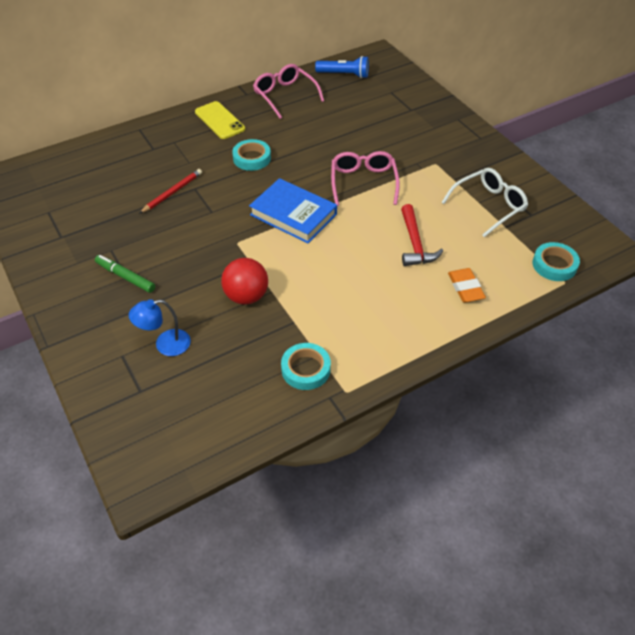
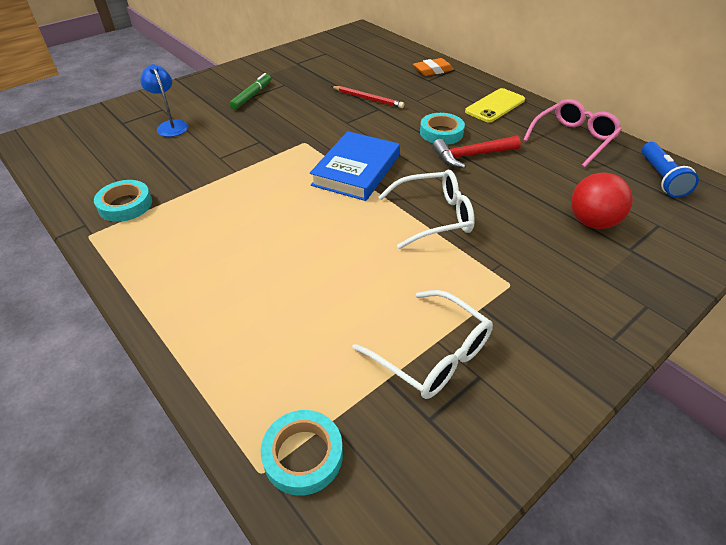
camera: 80 degrees right, 5 degrees down
(246, 296) = (228, 157): red ball -> red ball (592, 222)
(363, 182) = (434, 216): pink glasses -> white glasses
(415, 243) = (326, 273): red hammer -> red hammer (471, 155)
(465, 288) = (243, 331): orange eraser -> orange eraser (433, 70)

